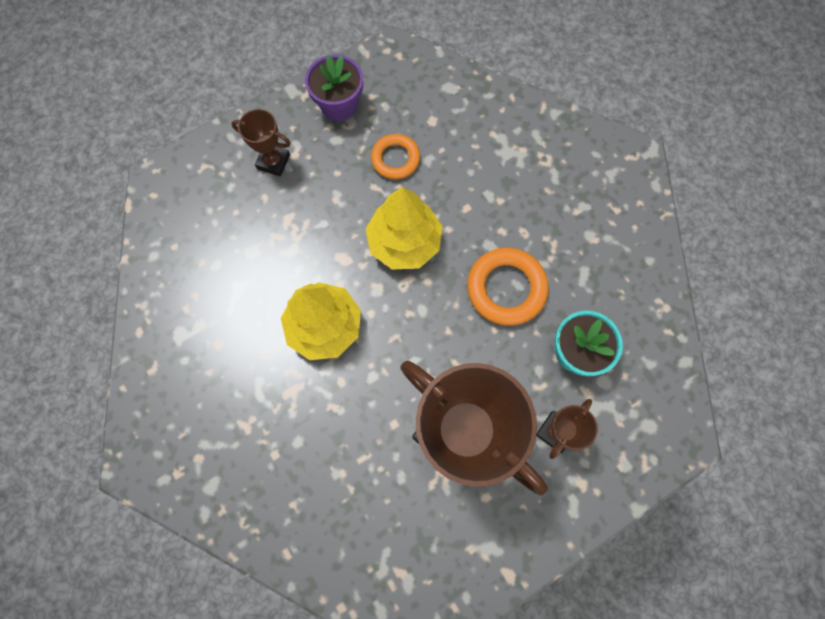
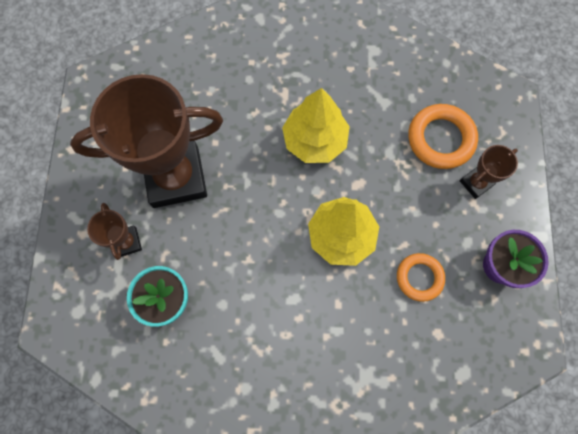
camera: 125 degrees right, 0 degrees up
(506, 288) = (251, 285): orange ring -> orange ring (440, 139)

